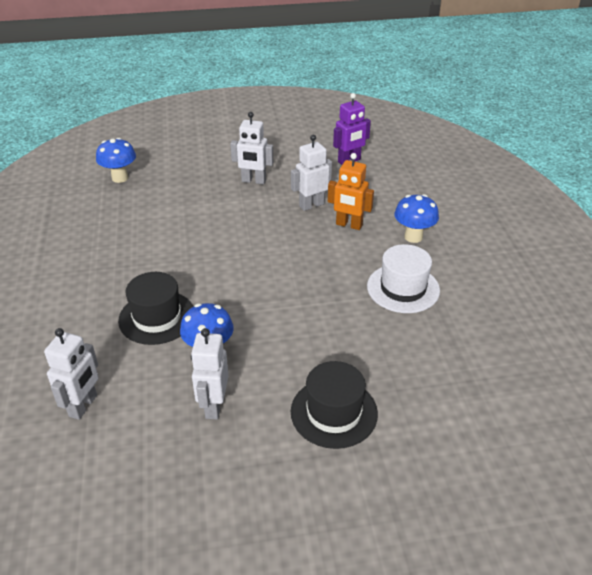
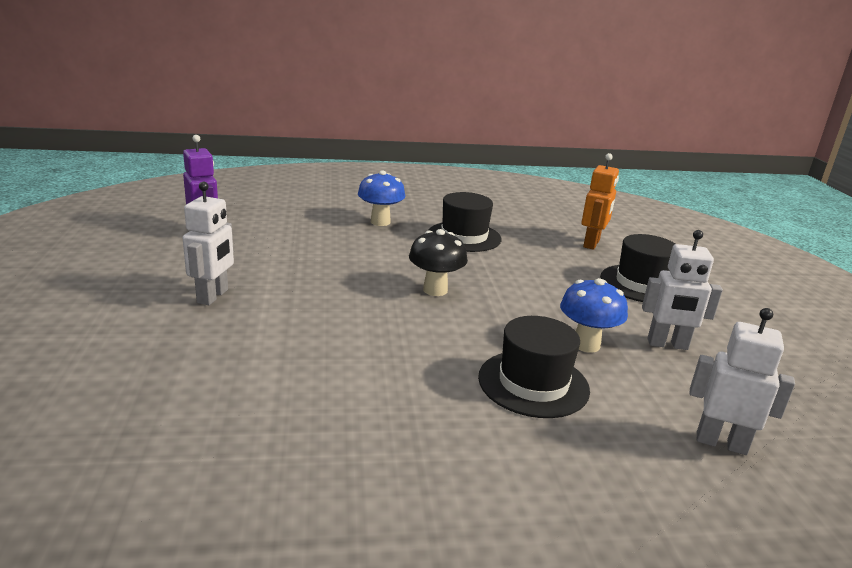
camera: 90 degrees left, 15 degrees down
(120, 178) = (104, 435): blue mushroom -> none
(285, 271) = (435, 290): none -> black mushroom
(311, 205) = (298, 263): white robot -> none
(349, 225) = (349, 248): orange robot -> orange robot (592, 244)
(403, 288) = (464, 236): white hat -> black hat

